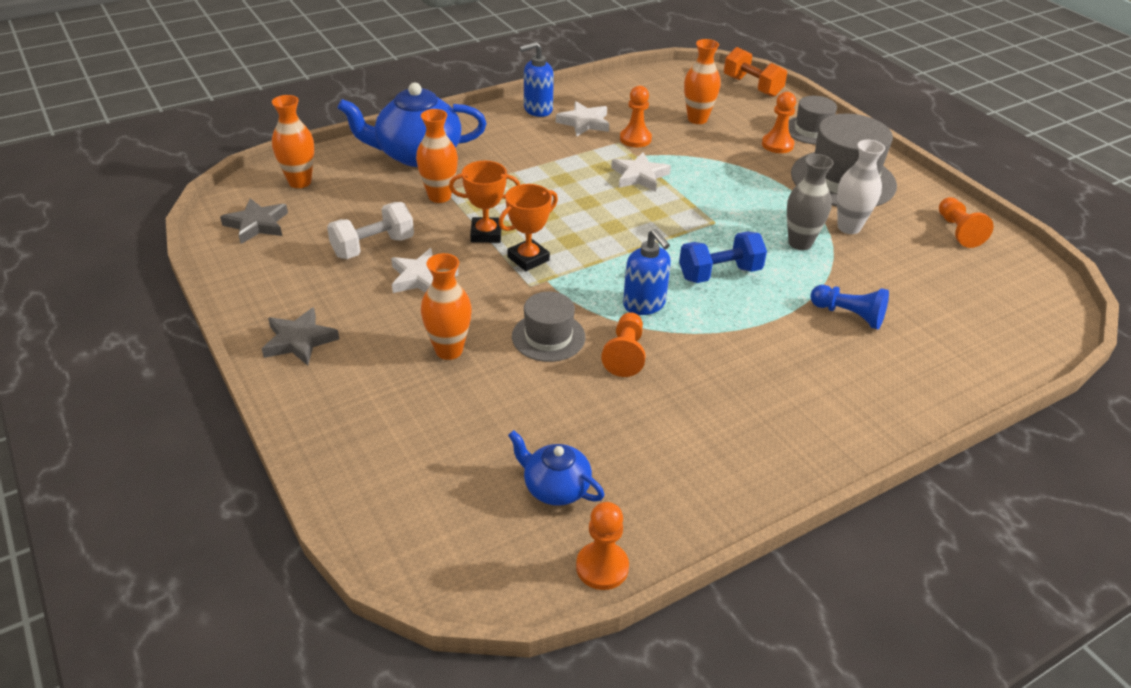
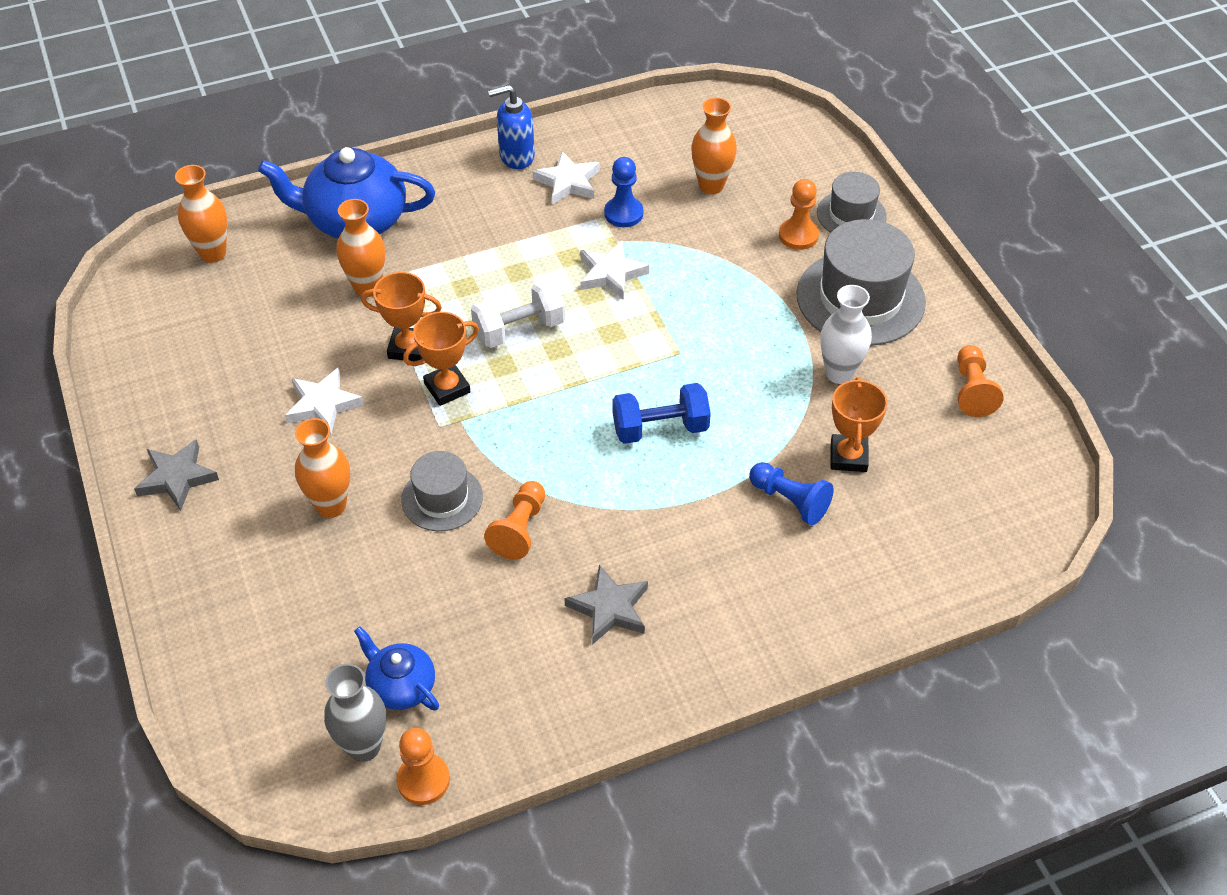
camera: 10 degrees right, 10 degrees up
(257, 224) = (156, 313): grey star -> grey star (609, 608)
(373, 247) = (278, 356): white dumbbell -> white dumbbell (519, 329)
(635, 139) = (623, 213): orange pawn -> blue pawn
(644, 304) = (560, 464): blue soap dispenser -> none
(752, 86) = (800, 134): orange dumbbell -> none
(800, 243) = (770, 392): grey vase -> grey vase (364, 746)
(882, 281) = (848, 457): none -> orange trophy

